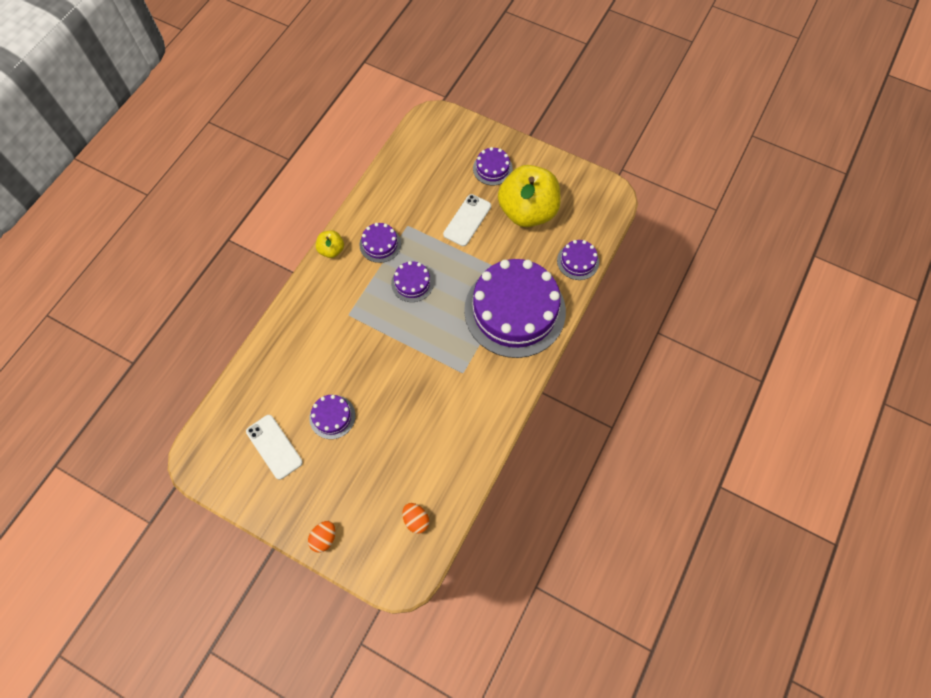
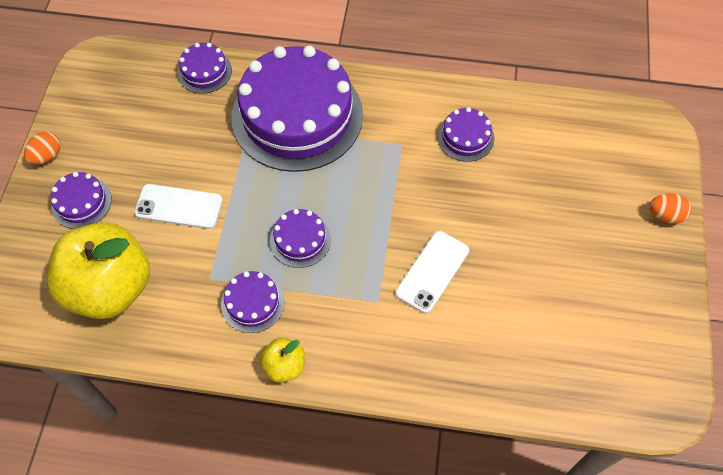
camera: 110 degrees left, 5 degrees down
(274, 447) = (597, 316): white phone -> white phone (432, 272)
(332, 417) = (525, 264): purple cake -> purple cake (465, 137)
(416, 520) = (593, 134): orange egg -> orange egg (47, 156)
(527, 211) = (144, 142): yellow apple -> yellow apple (110, 287)

